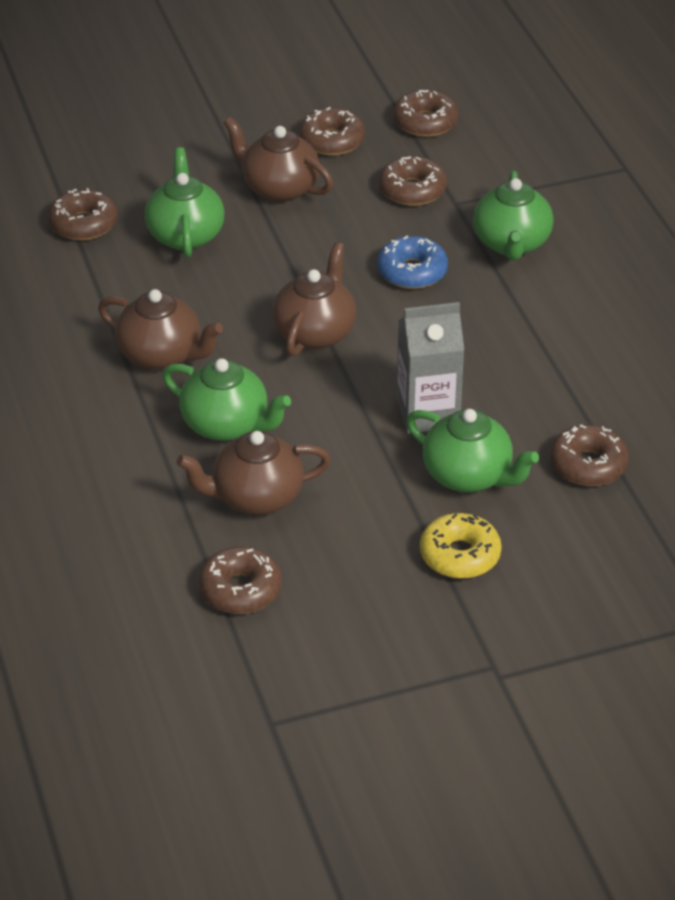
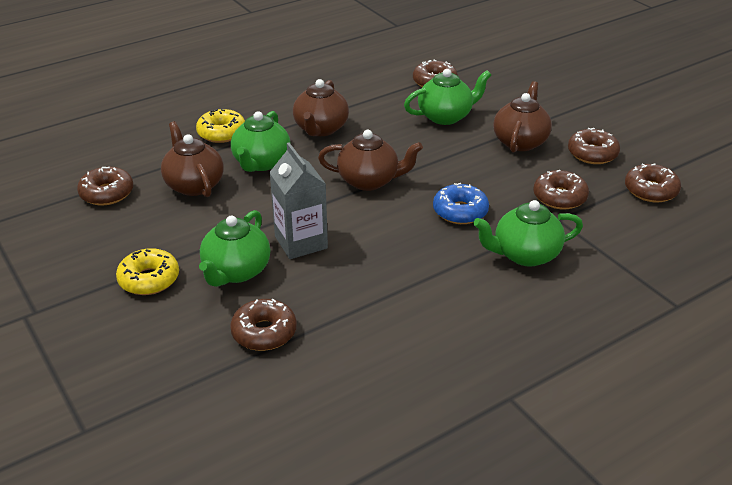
camera: 75 degrees right, 5 degrees down
(124, 456) = (221, 133): none -> yellow donut

